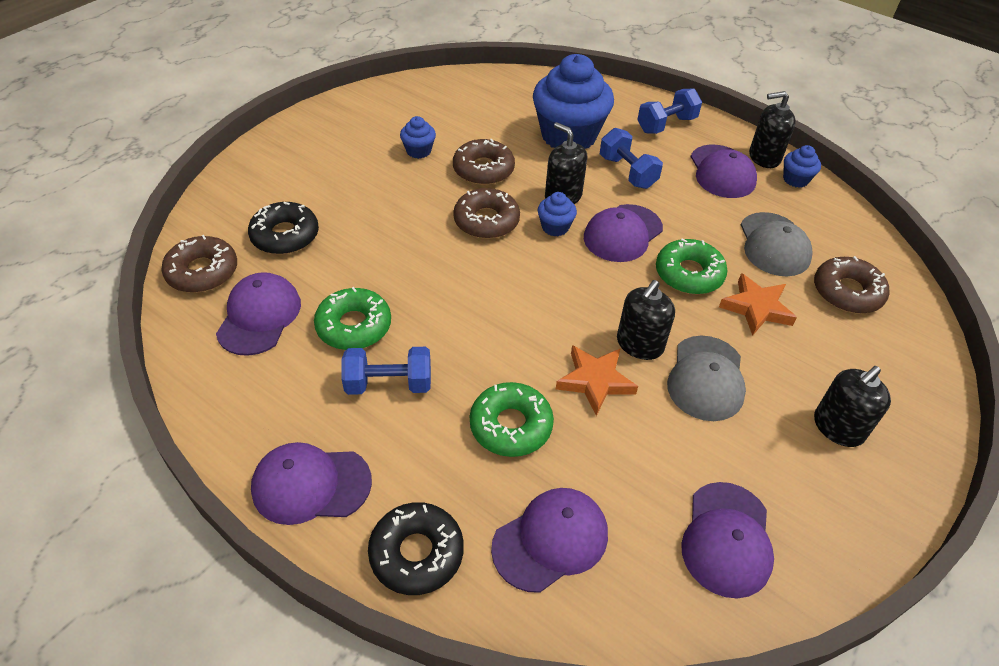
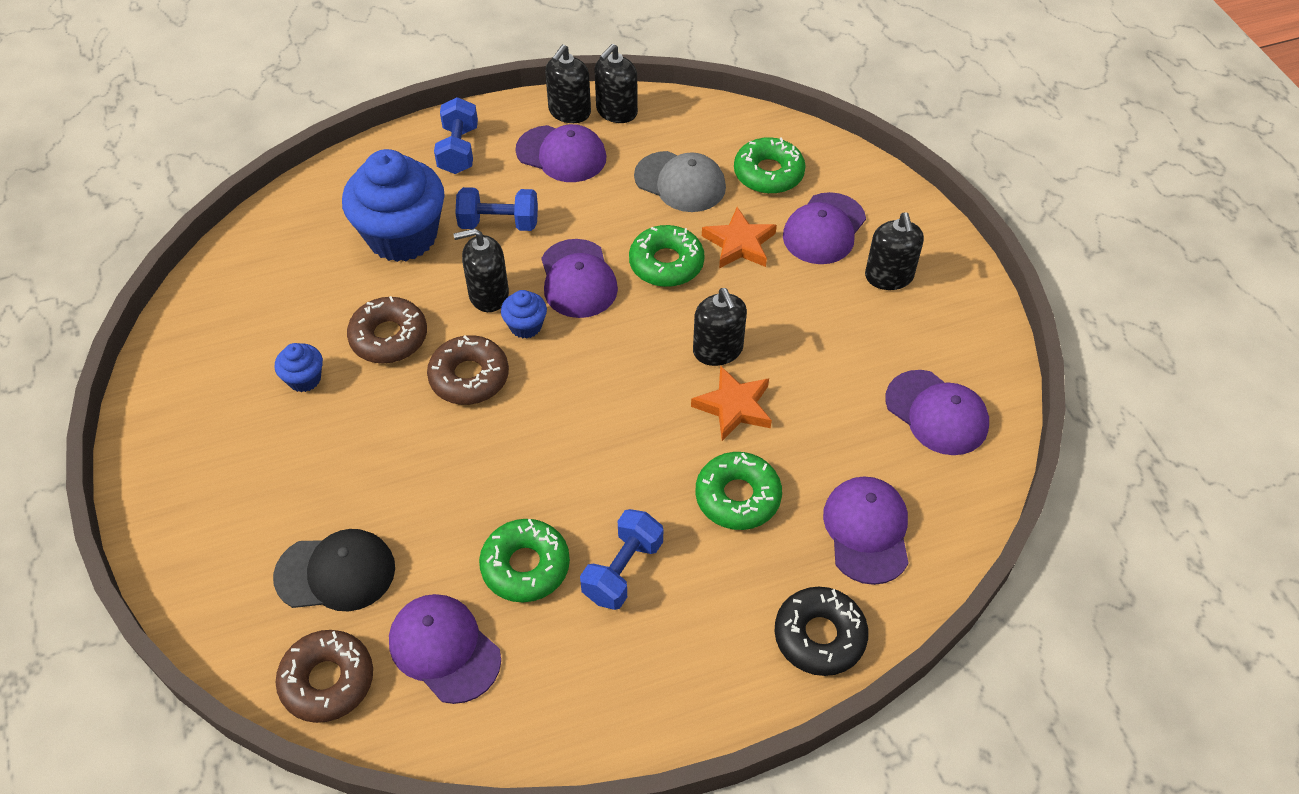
camera: 55 degrees left, 5 degrees up
(285, 236) = (336, 572): black donut -> black cap
(311, 485) = (696, 690): purple cap -> purple cap (824, 229)
(706, 378) = (786, 327): grey cap -> none
(795, 179) = (616, 111): blue cupcake -> black soap dispenser
(847, 292) = (768, 173): brown donut -> green donut

